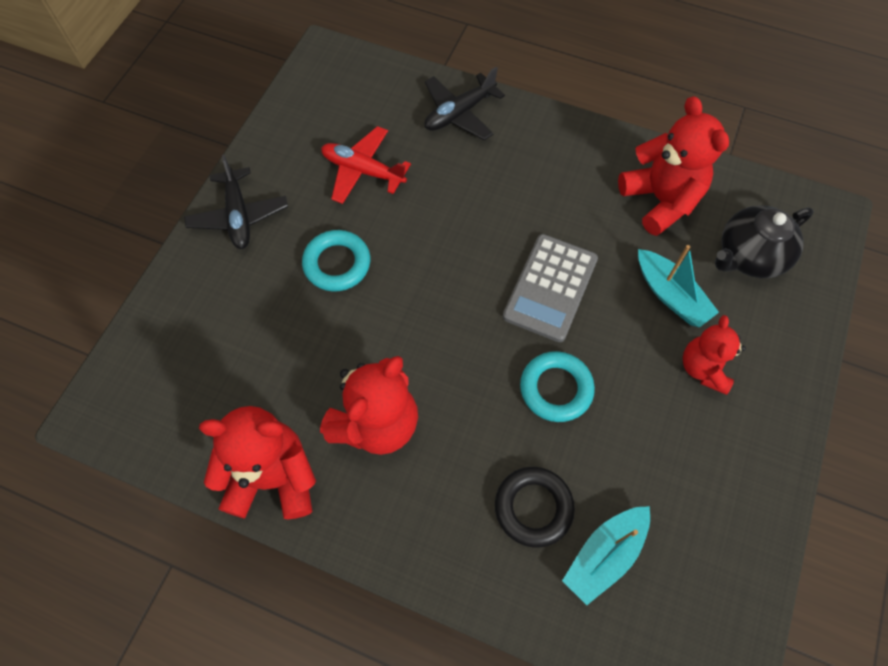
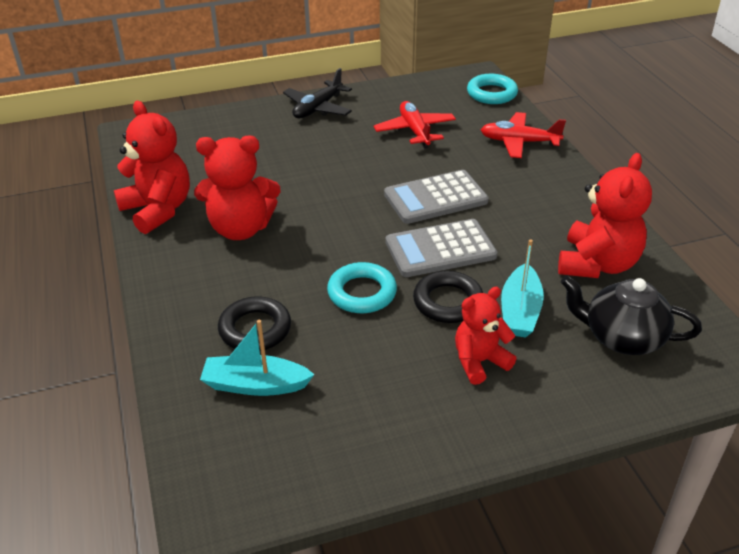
camera: 50 degrees right, 25 degrees down
(337, 264) = (334, 156): turquoise ring -> turquoise ring (491, 93)
(459, 113) = (519, 142): black plane -> red plane
(478, 236) = (435, 198): none -> grey calculator
(619, 335) = (448, 302): none -> black ring

